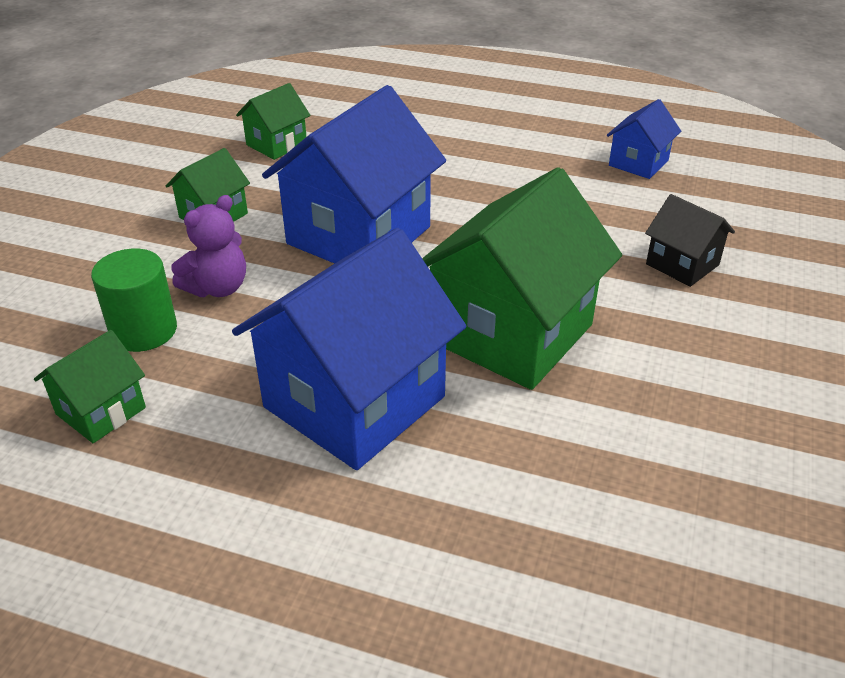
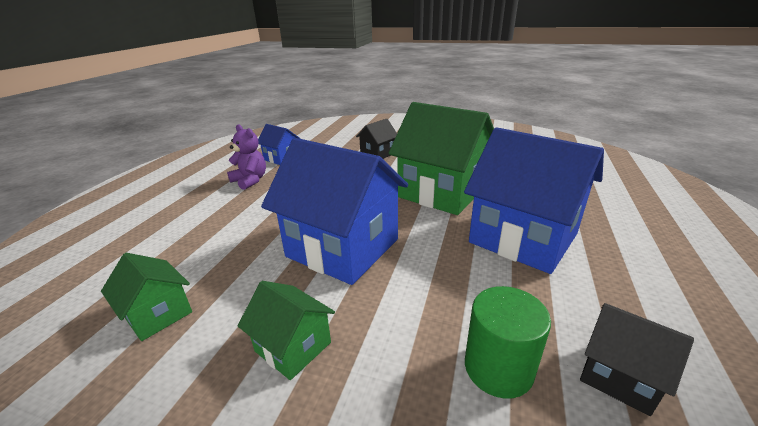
camera: 90 degrees left, 10 degrees down
(101, 411) = (619, 375): green house -> black house
(217, 288) = (420, 322): purple teddy bear -> purple teddy bear (250, 181)

